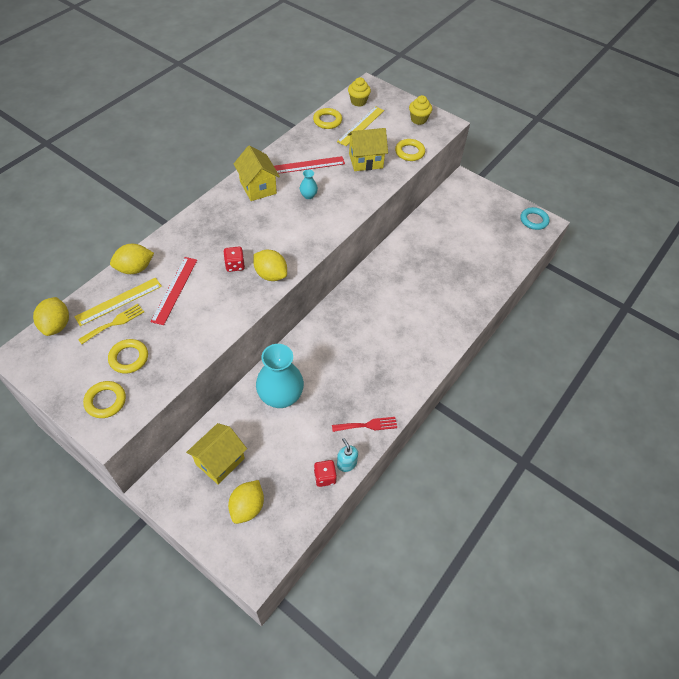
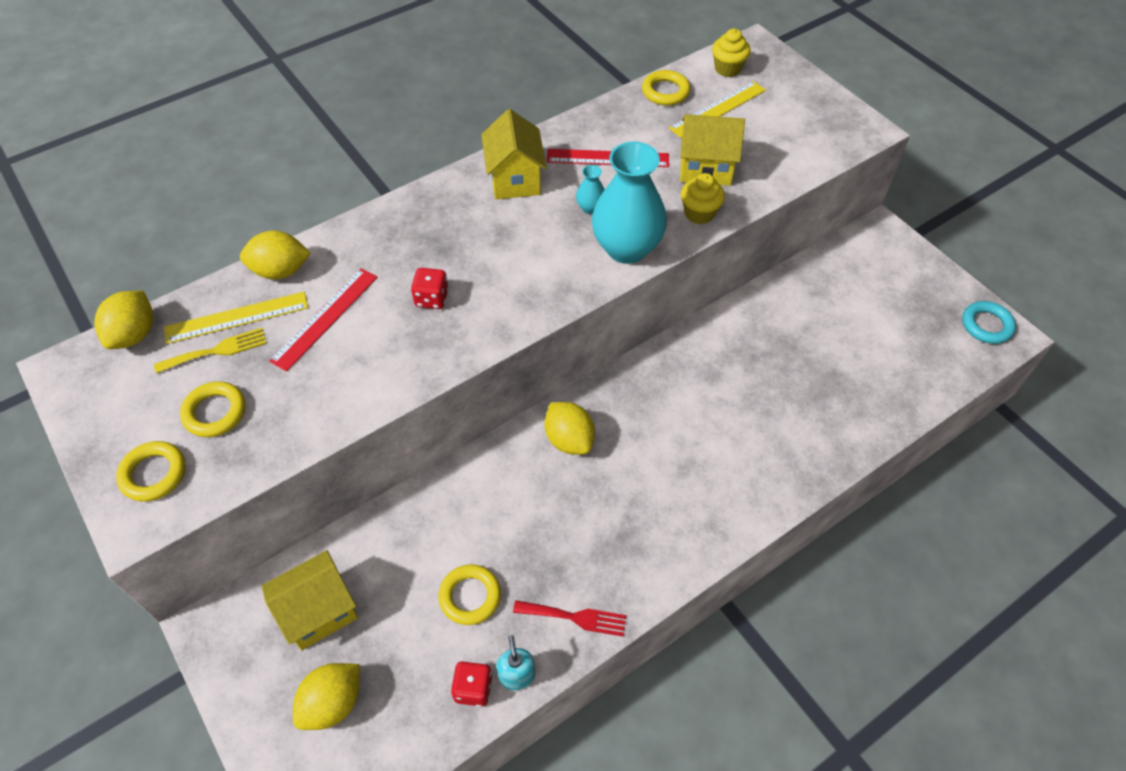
camera: 20 degrees right, 0 degrees up
(271, 275) = (482, 326): yellow lemon -> yellow lemon (569, 439)
(281, 396) = (451, 529): turquoise vase -> turquoise vase (626, 248)
(409, 152) = (785, 167): yellow ring -> yellow ring (470, 596)
(418, 119) = (820, 115): yellow cupcake -> yellow cupcake (699, 213)

